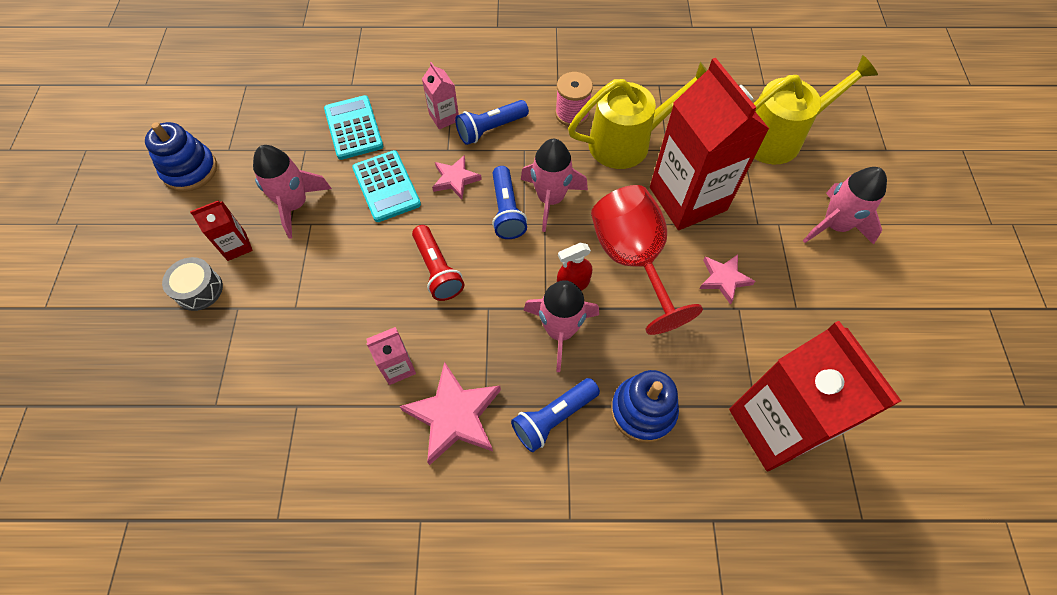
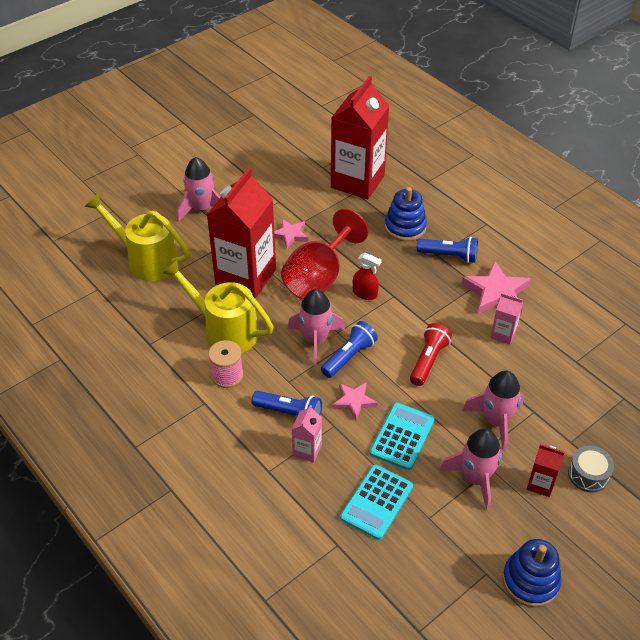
camera: 130 degrees left, 15 degrees down
(560, 331) = (400, 281): pink rocket -> pink rocket (495, 421)

